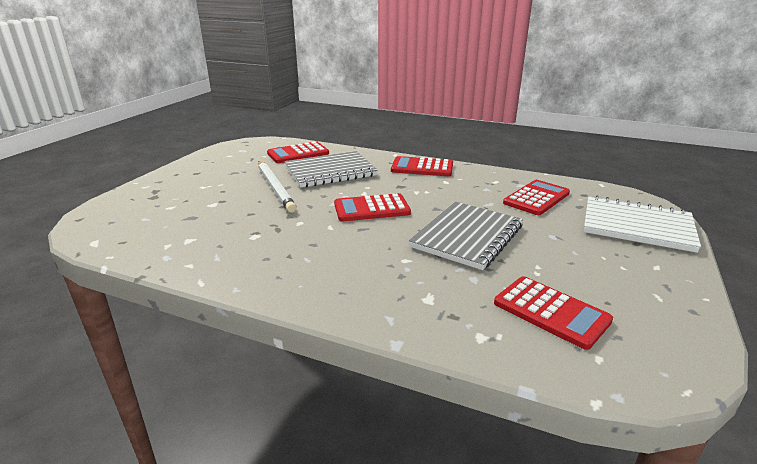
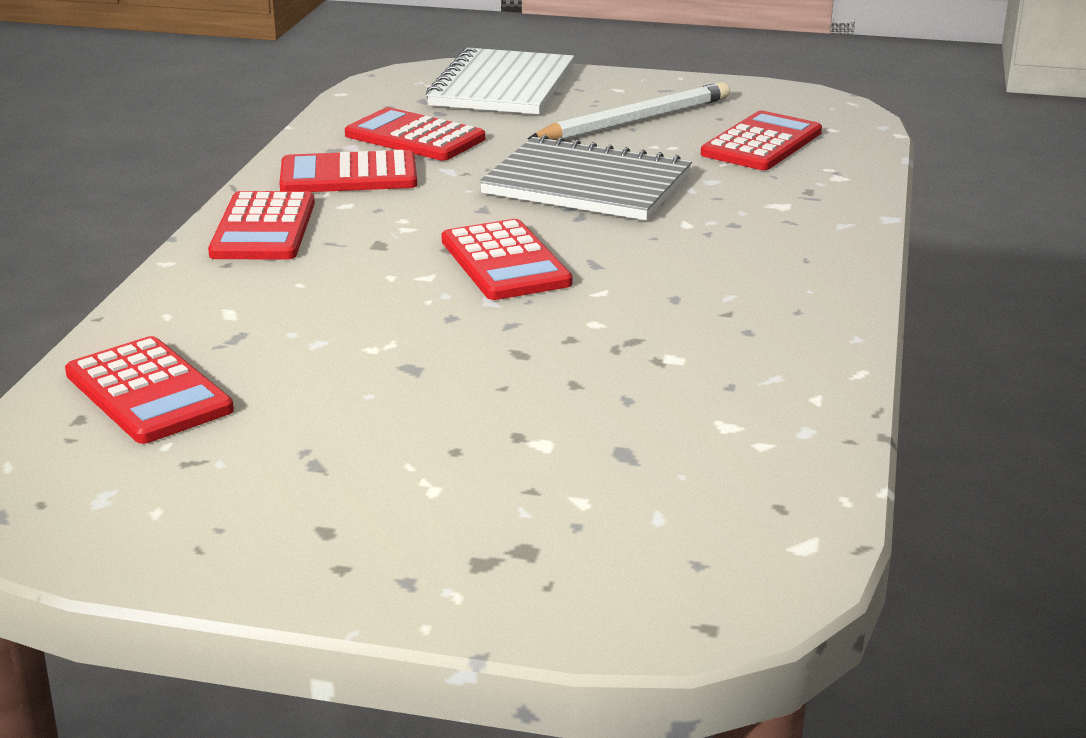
camera: 100 degrees left, 0 degrees up
(275, 188) = (420, 381): white pencil -> white pencil (635, 120)
(330, 171) = (298, 327): grey notebook -> none
(481, 183) = (348, 175): none -> red calculator

